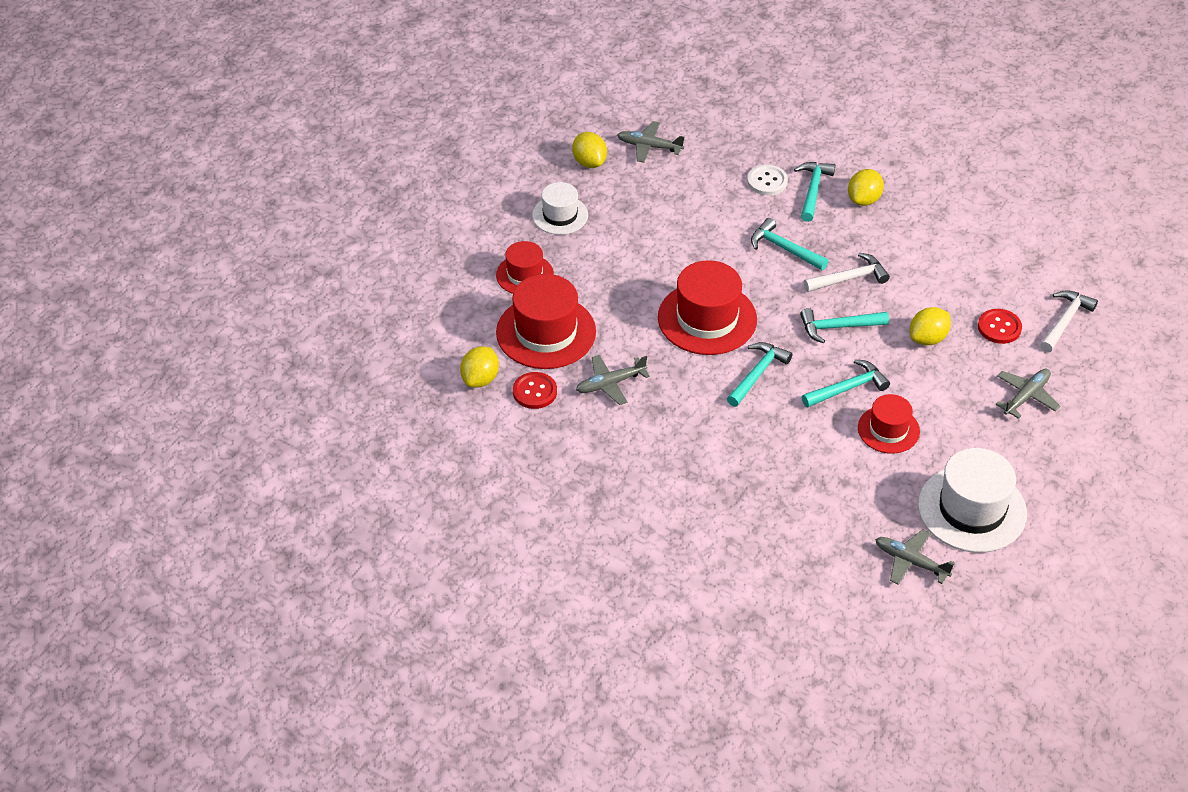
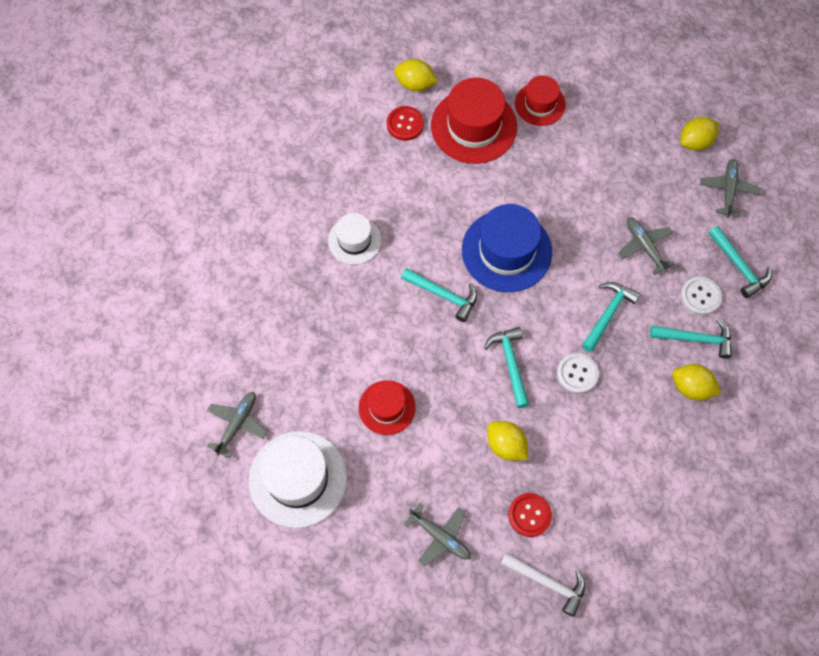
camera: 85 degrees right, 20 degrees up
(560, 215) = (619, 124): white hat -> white hat (354, 240)
(610, 383) = (420, 179): grey plane -> grey plane (645, 247)
(707, 318) = (506, 251): red hat -> blue hat
(848, 388) = (434, 372): turquoise hammer -> turquoise hammer (739, 266)
(849, 278) = (577, 374): white hammer -> white button

